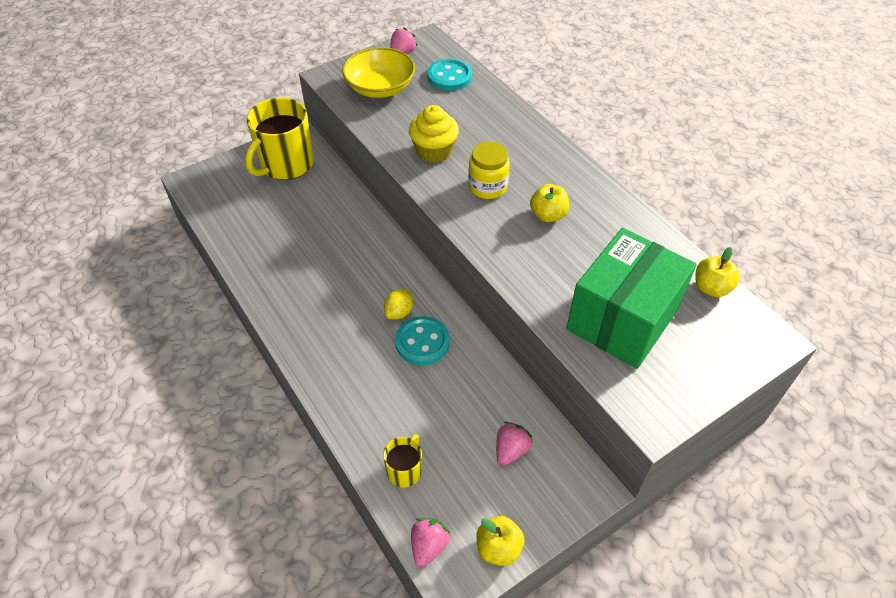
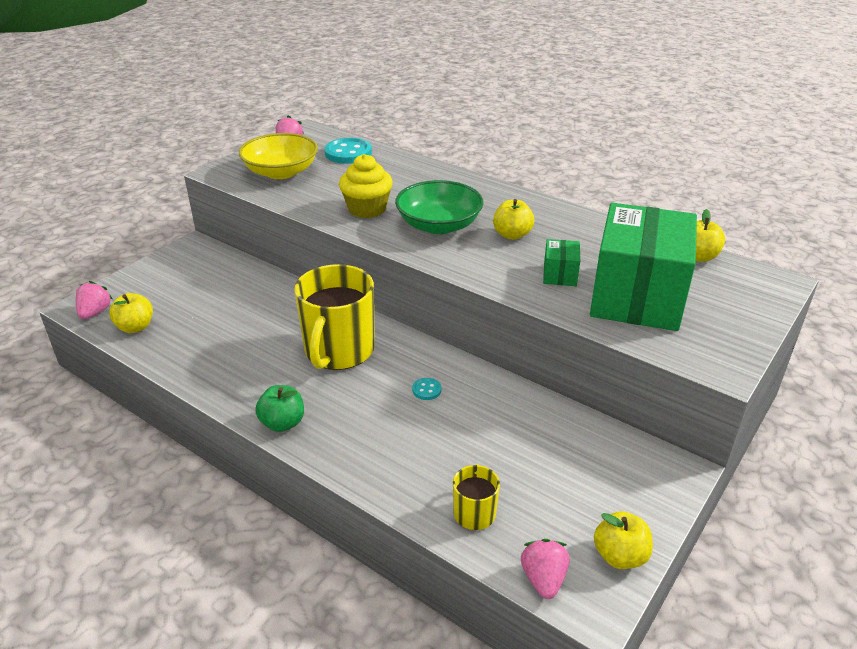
camera: 20 degrees left, 15 degrees down
(224, 213) = (135, 327): none -> yellow apple
(286, 164) = (190, 271): yellow mug -> yellow mug (339, 350)
(297, 340) = (282, 423): none -> green apple
(399, 312) = (386, 370): yellow lemon -> none
(422, 342) = (426, 390): turquoise button -> turquoise button, size x0.47
(487, 187) = (439, 225): yellow jar -> green bowl
(511, 450) = (576, 461): pink strawberry -> pink strawberry (95, 312)
(566, 274) = (560, 275): none -> green box

